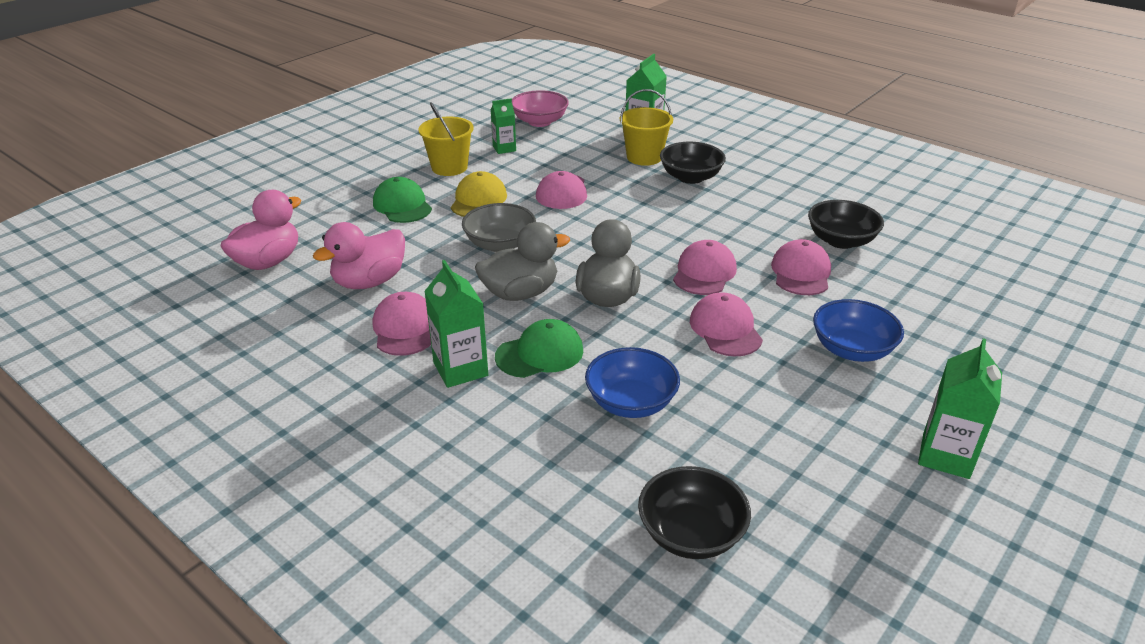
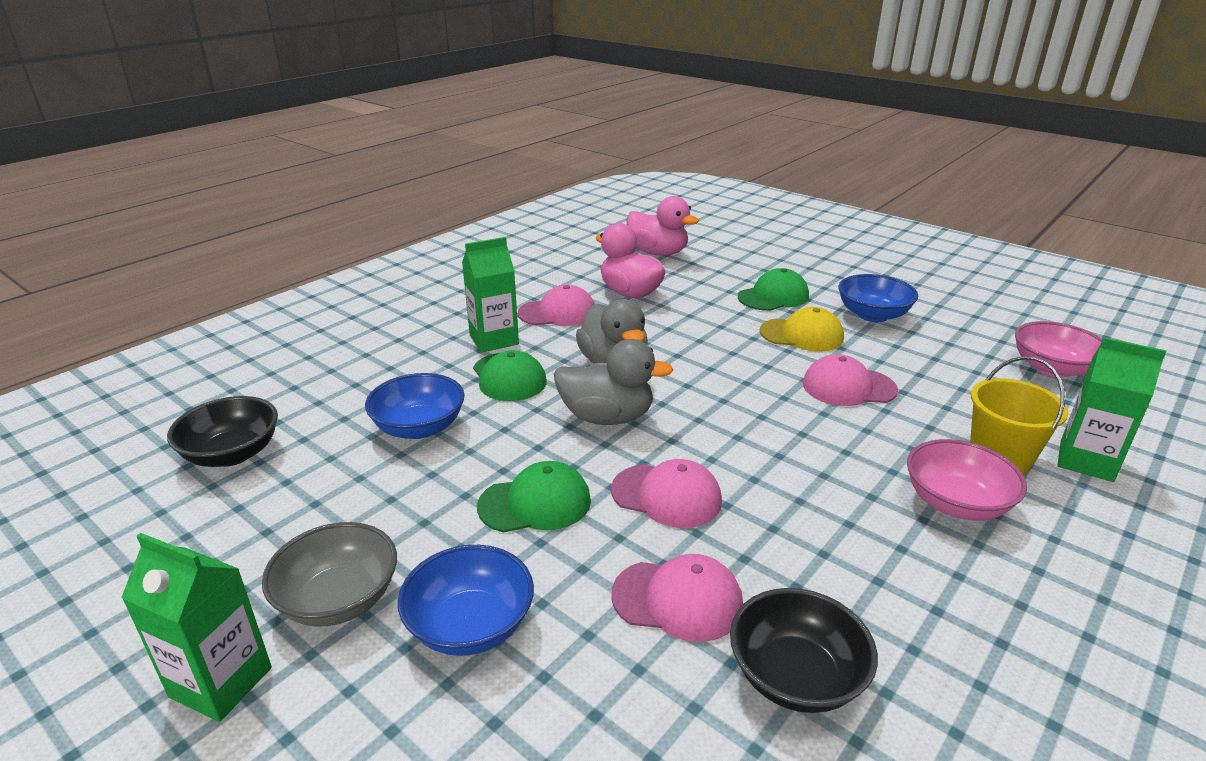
camera: 90 degrees right, 5 degrees down
(449, 167) = (872, 315): yellow bucket -> blue bowl
(500, 244) = (708, 350): grey bowl -> grey bowl (339, 599)
(504, 148) = (946, 345): green carton -> none
(690, 177) = (956, 503): black bowl -> pink bowl
(725, 329) = (535, 503): pink cap -> green cap

